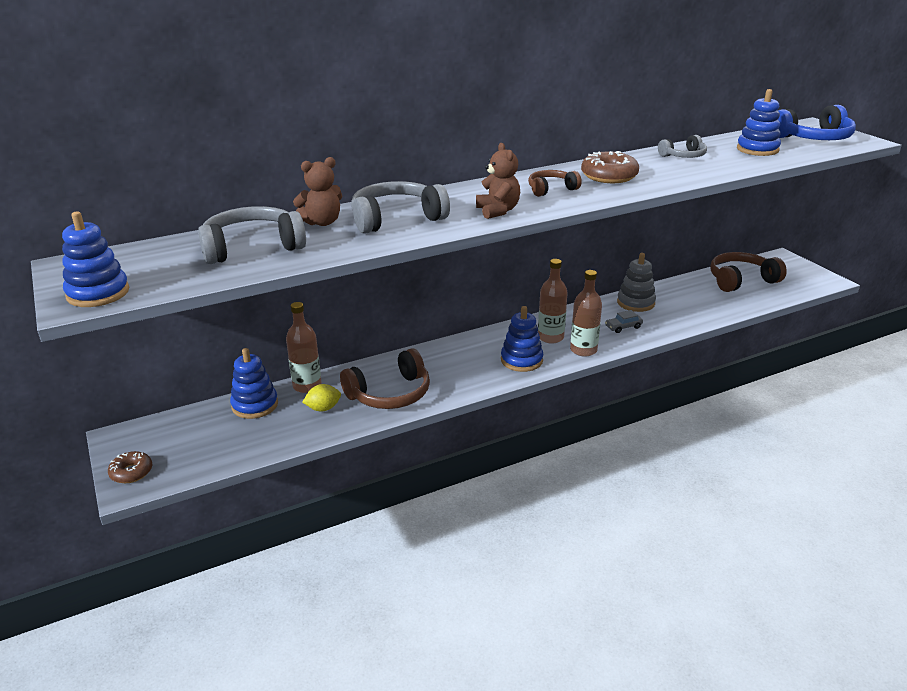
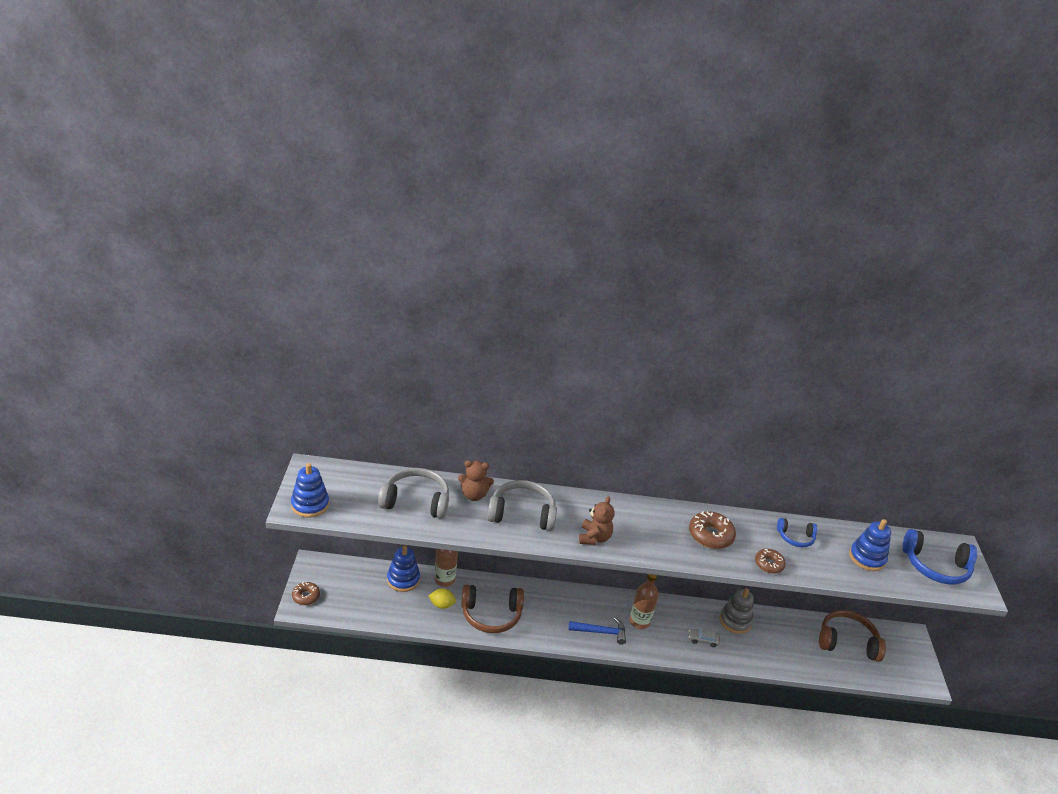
camera: 25 degrees right, 5 degrees up
(521, 360) = (601, 632): blue stacking toy -> blue hammer
(551, 189) = (653, 531): brown headphones -> none
(583, 350) = (653, 646): brown bottle -> none
(683, 156) = (795, 537): grey headphones -> blue headphones
(686, 177) = (769, 564): none -> brown donut

